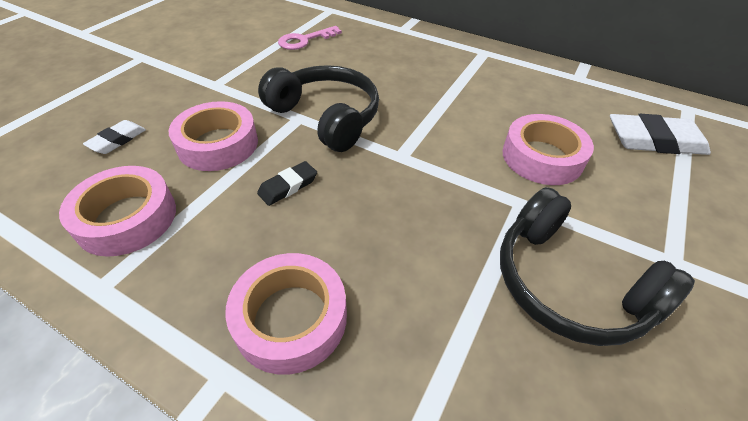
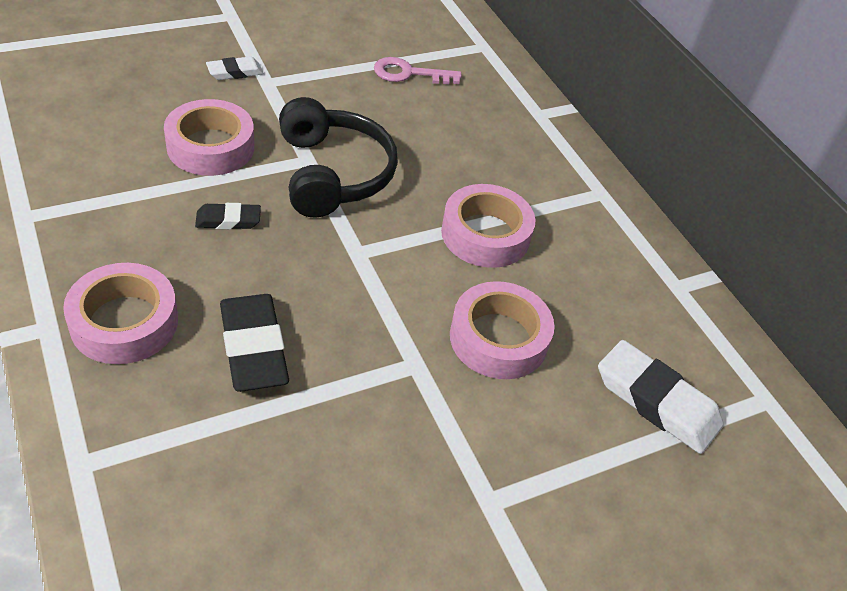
camera: 30 degrees right, 0 degrees up
(117, 140) = (136, 97): white eraser -> white eraser (235, 72)
(127, 218) = (85, 173): pink tape -> pink tape (485, 234)
(412, 266) = (253, 347): none -> black eraser
(568, 284) = (364, 448): black headphones -> none

